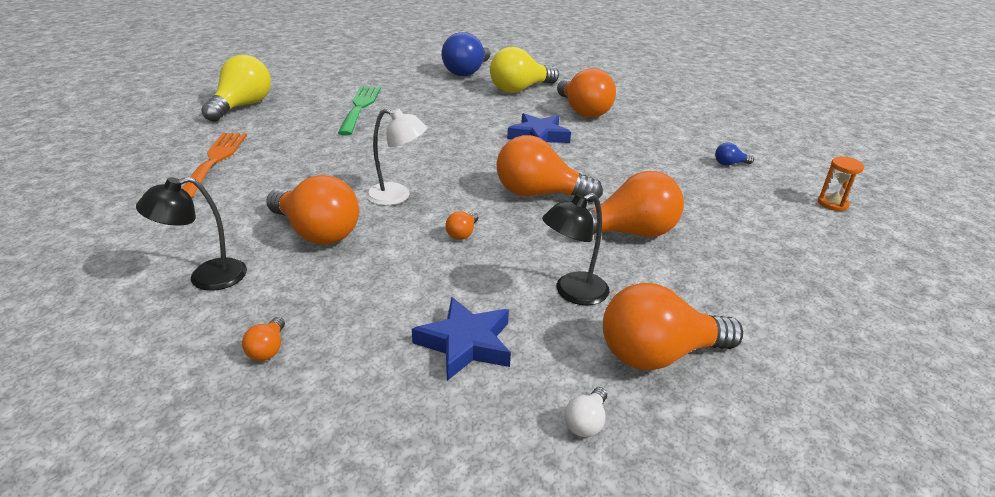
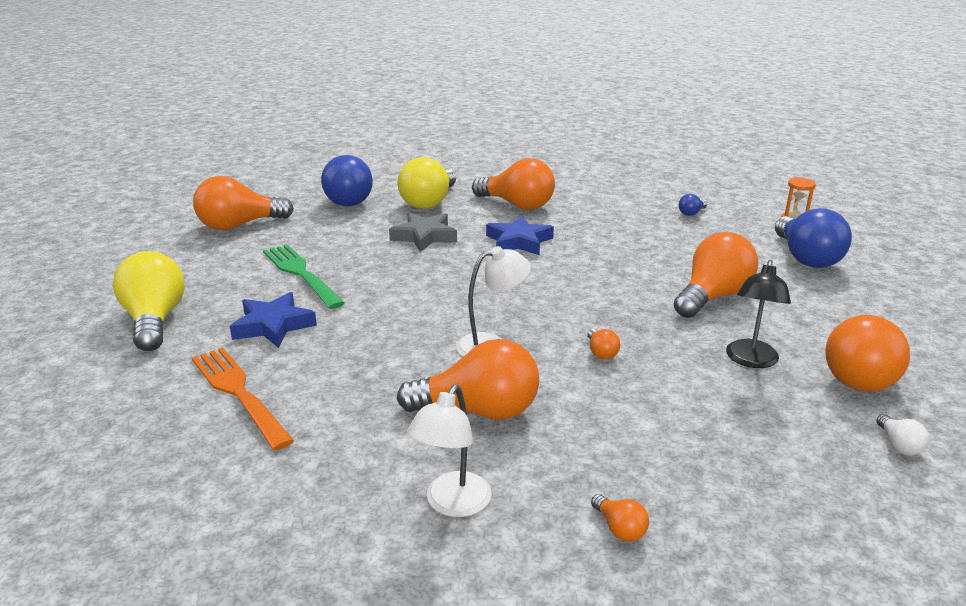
camera: 35 degrees left, 5 degrees down
(206, 278) = (452, 504): black lamp -> white lamp
(465, 343) = (747, 437): blue star -> blue star (273, 325)
(476, 111) = (424, 236): none -> grey star
(539, 194) = (602, 293): orange light bulb -> orange light bulb (239, 225)
(784, 239) = (806, 258): none -> blue light bulb

